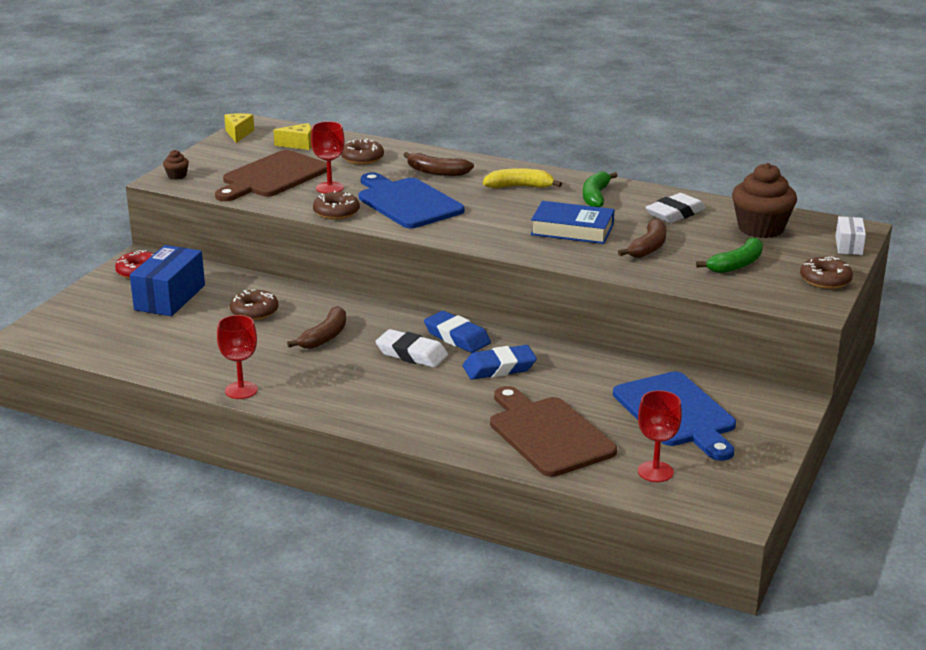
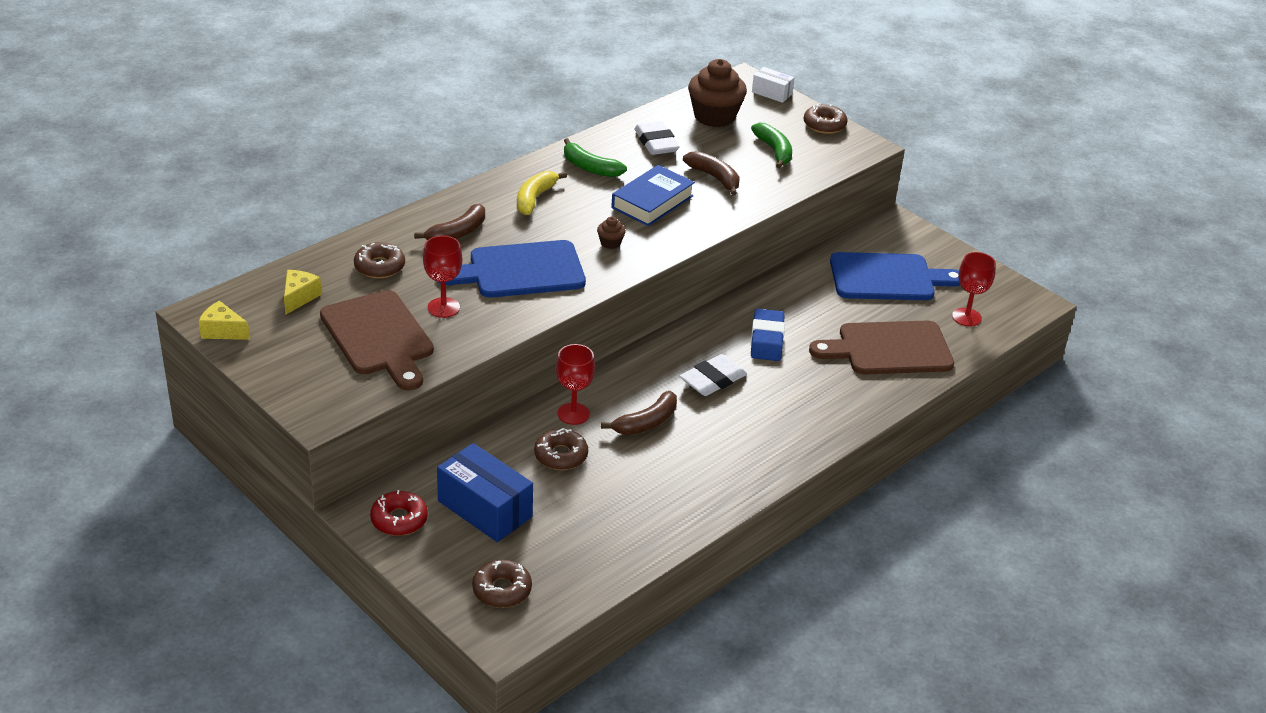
camera: 70 degrees left, 10 degrees up
(177, 176) = (315, 404): brown cupcake -> brown cupcake (610, 243)
(241, 390) = (723, 502): red goblet -> red goblet (573, 414)
(325, 337) = (646, 423): brown banana -> brown banana turned 90 degrees clockwise
(336, 212) = (511, 319): brown donut -> brown donut (502, 590)
(457, 337) = (696, 345): blue eraser -> none

